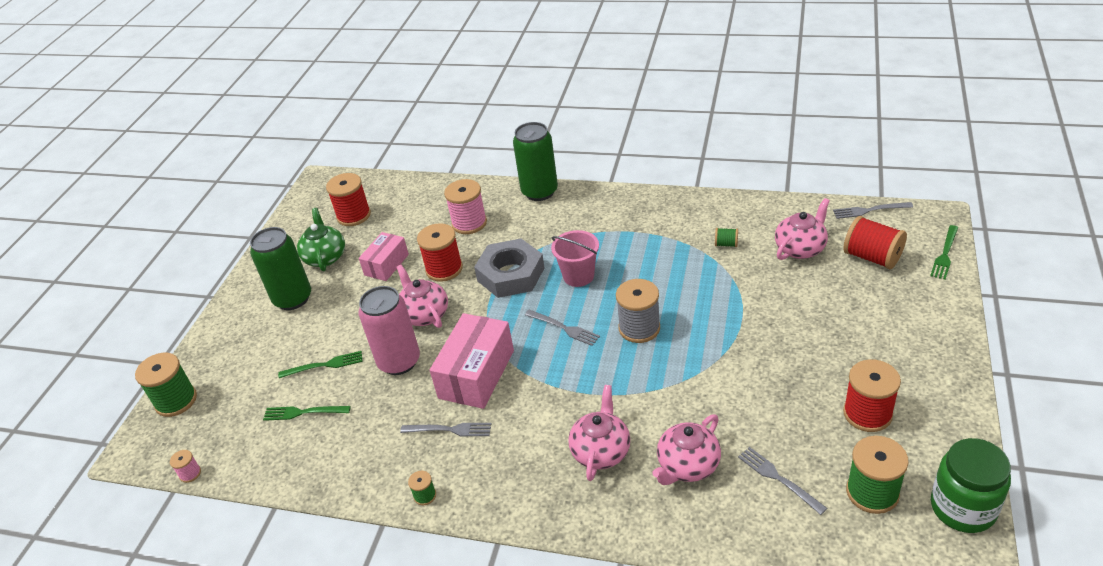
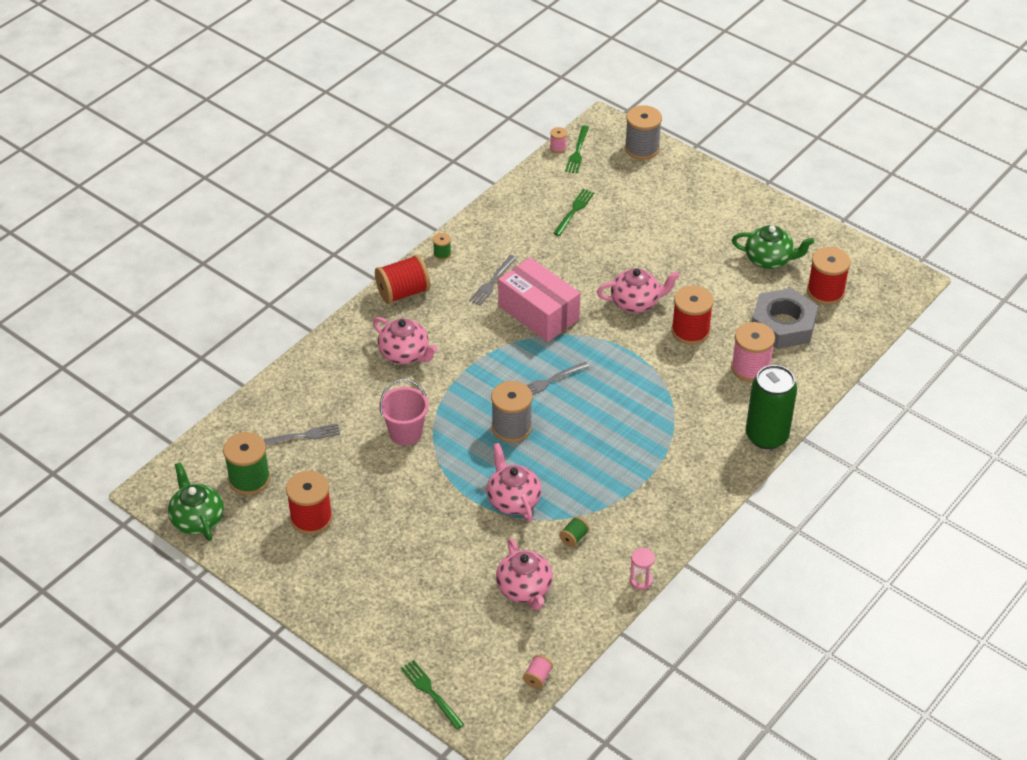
camera: 110 degrees right, 5 degrees up
(176, 401) = (642, 148): green spool -> grey spool
(293, 299) = (721, 229): green can -> none
(325, 365) = (619, 232): green fork -> green fork (577, 152)
(386, 264) = (726, 296): pink box -> none
(399, 361) = (589, 273): pink can -> none
(511, 274) = (648, 372): grey nut -> grey nut (783, 325)
(578, 276) = (610, 415): pink bucket -> pink bucket (405, 433)
(687, 466) = (353, 394): pink teapot -> pink teapot (513, 500)
(733, 198) = (641, 580): none -> pink hourglass
(869, 210) = (537, 677): grey fork -> pink spool
(872, 257) = (471, 634): red spool -> red spool (403, 292)
(963, 508) = (197, 519): green jar -> green teapot

